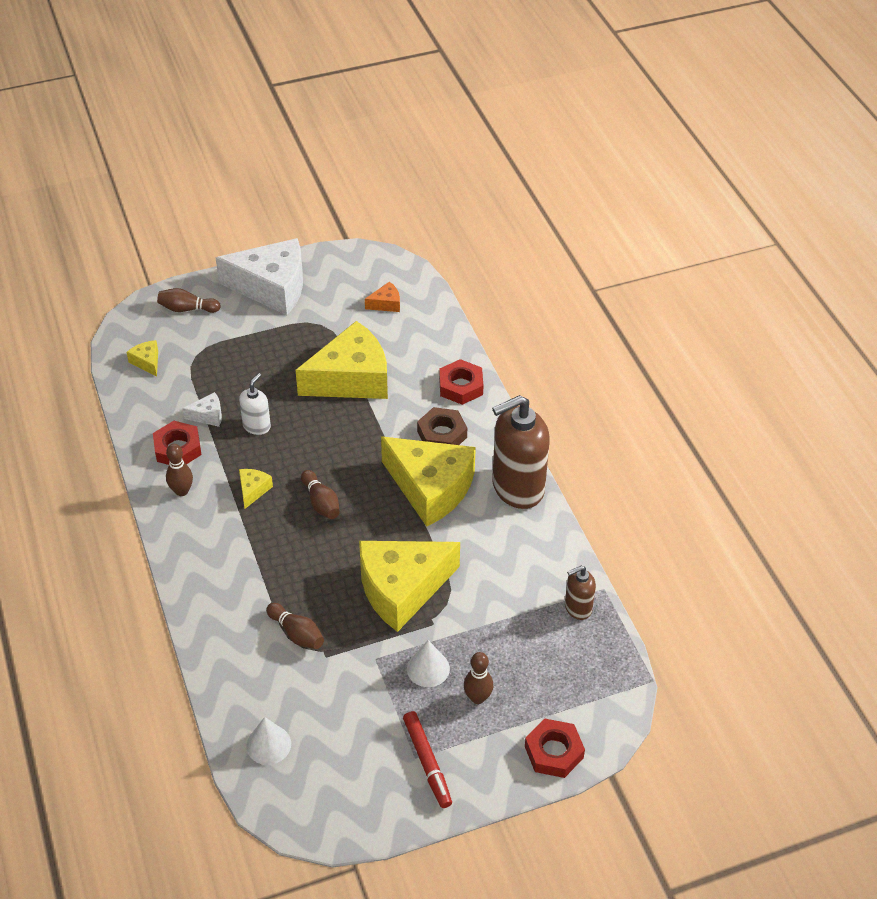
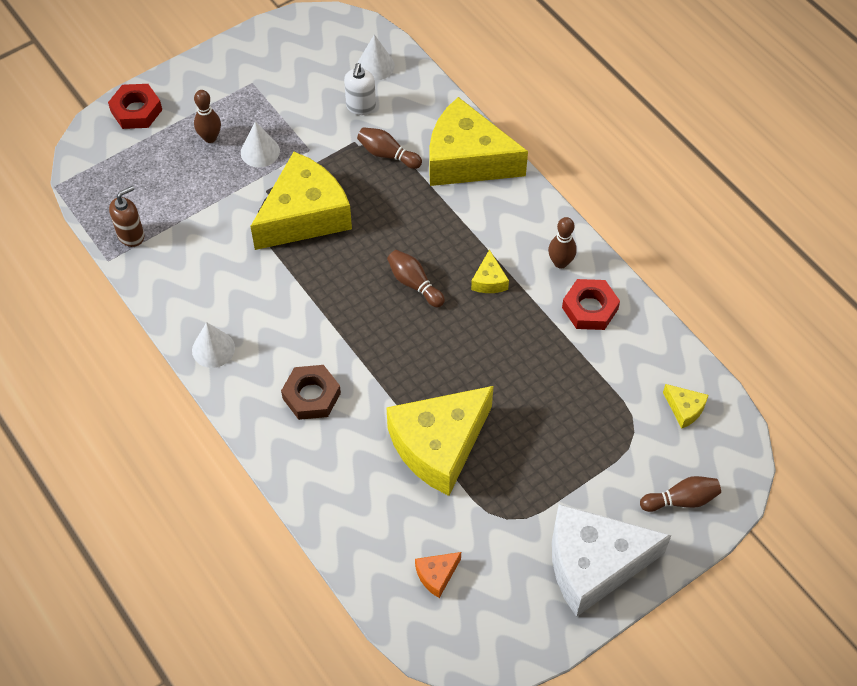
camera: 165 degrees right, 10 degrees up
(208, 415) = (579, 356): white cheese -> none
(257, 426) = (519, 356): white soap dispenser -> white soap dispenser (361, 107)
(427, 763) = (241, 81): red marker -> none
(431, 488) = (305, 327): yellow cheese -> yellow cheese (466, 160)
(461, 386) = (306, 467): red nut -> none
(517, 488) = (213, 349): brown soap dispenser -> white cone

